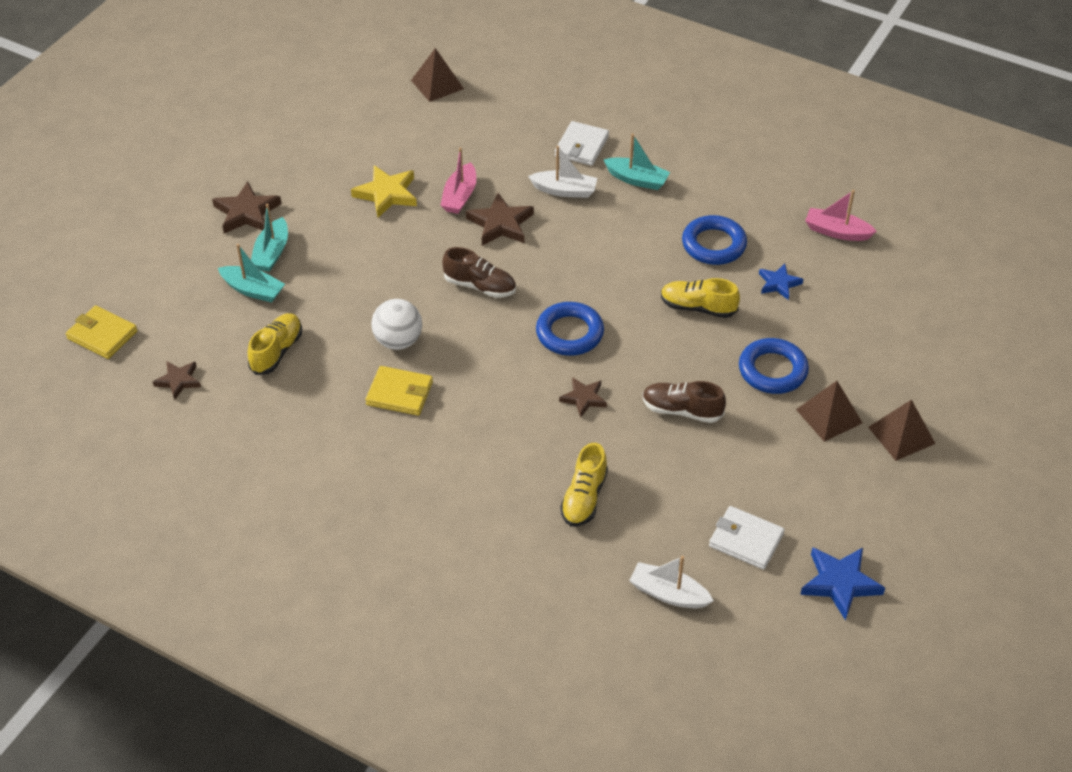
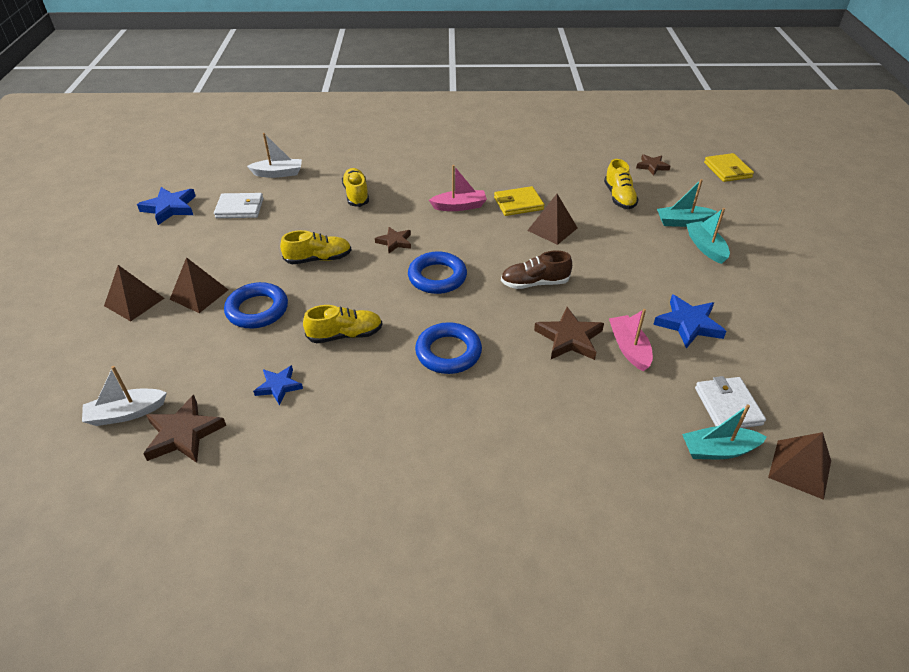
camera: 150 degrees right, 5 degrees down
(102, 335) = (727, 170): yellow wallet -> yellow wallet turned 75 degrees clockwise
(246, 212) = (764, 266): brown star -> brown star (183, 434)
(386, 194) = (688, 324): yellow star -> blue star
(398, 341) = (552, 229): white ball -> brown pyramid
(564, 190) = (545, 396): white boat -> white boat (126, 413)
(581, 146) = (574, 458): white wallet -> white wallet (728, 406)
(637, 179) = (485, 442): turquoise boat -> turquoise boat (718, 450)
(682, 410) = (318, 259): brown shoe -> yellow shoe
(713, 245) = (361, 400): blue ring -> blue ring (448, 352)
(837, 232) = (233, 473): pink boat -> pink boat (459, 206)

